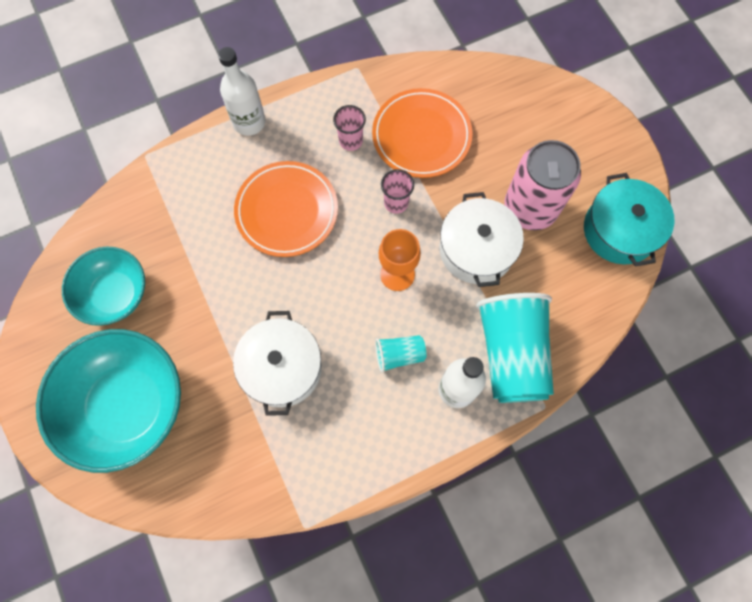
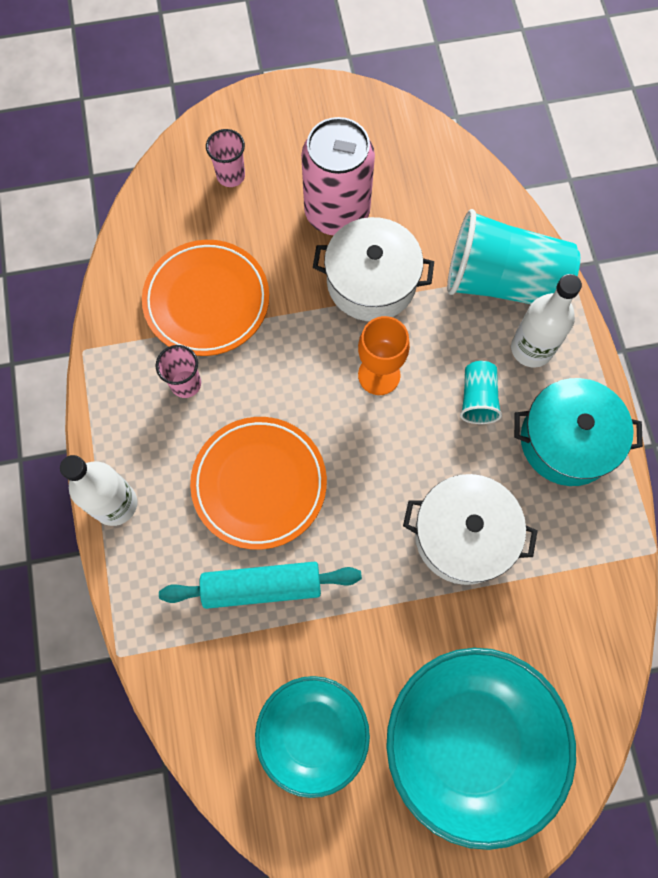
camera: 75 degrees left, 0 degrees up
(211, 233) = (262, 587): none -> turquoise rolling pin
(396, 203) = (287, 353): pink cup -> pink cup (231, 176)
(619, 230) = (389, 133): turquoise pot -> turquoise pot (567, 440)

